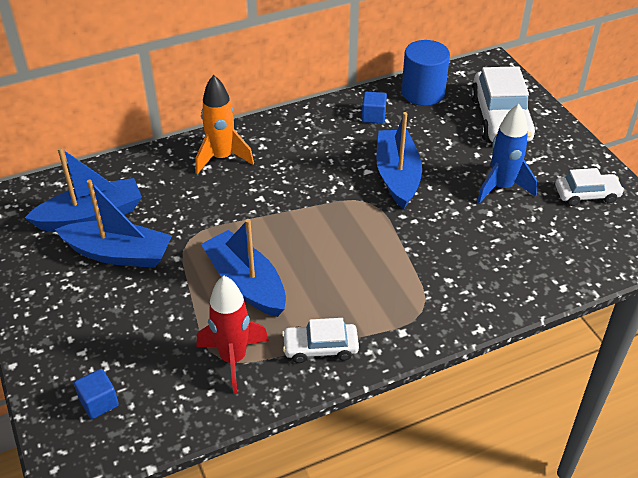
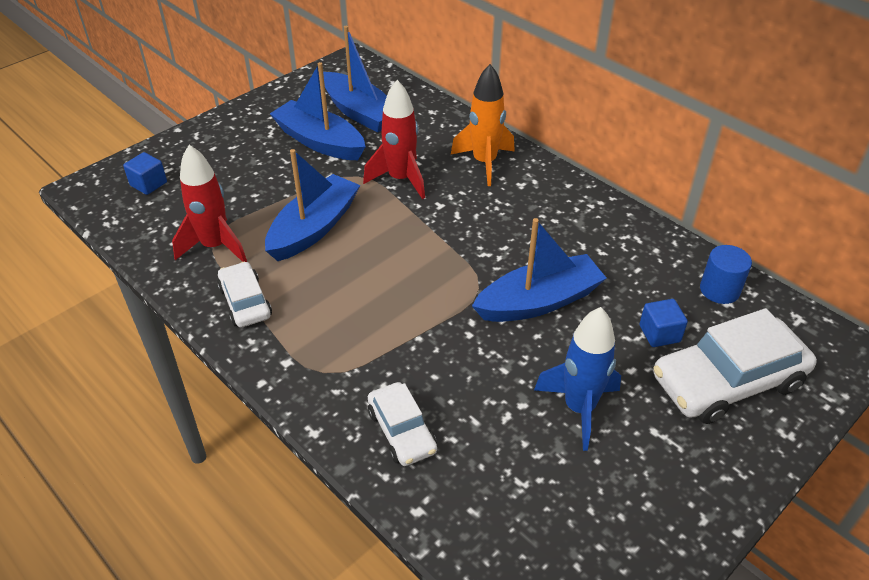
camera: 70 degrees right, 0 degrees up
(119, 254) = (320, 142): blue boat -> blue boat turned 135 degrees clockwise
(212, 213) = (400, 179): none -> red rocket
(373, 116) = (635, 256): blue cube -> blue cube (659, 333)
(423, 93) = (719, 290): blue cylinder -> blue cylinder, size x0.64
(586, 194) = (624, 514): white car -> white car (402, 431)

